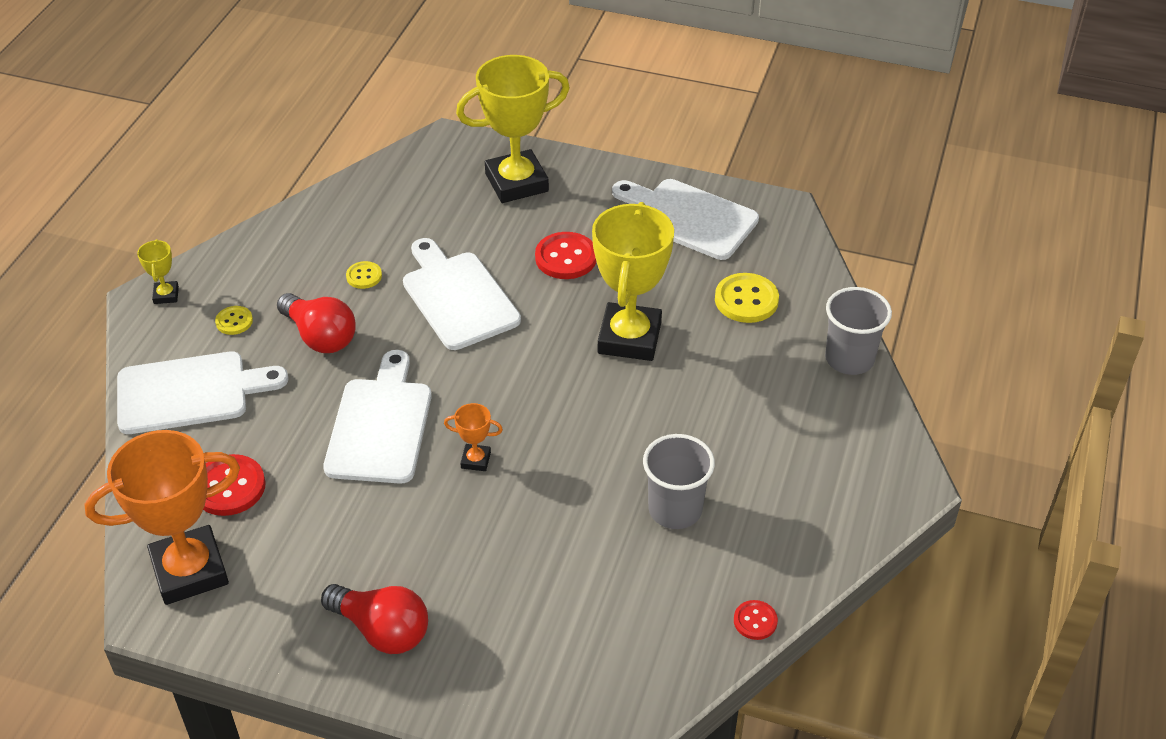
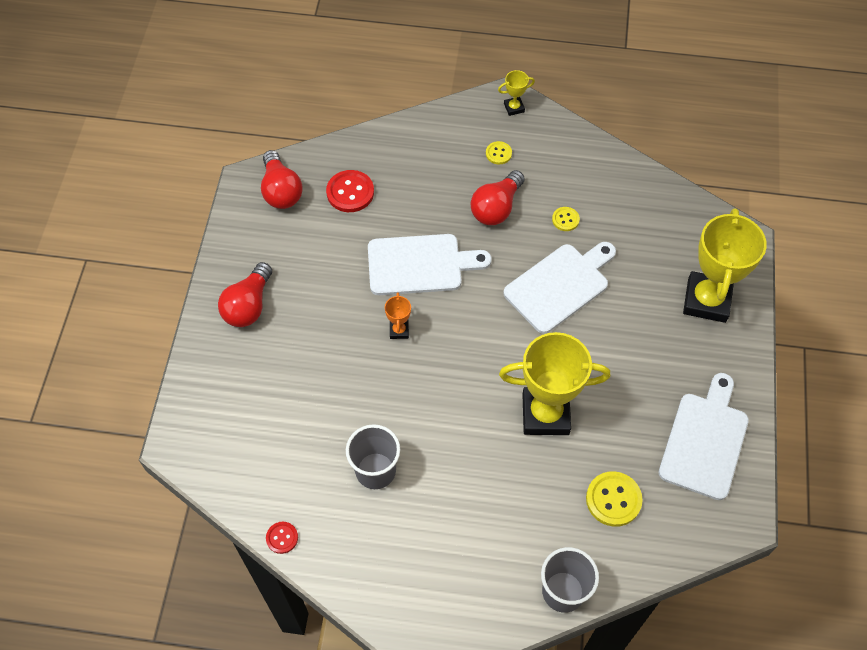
camera: 80 degrees right, 15 degrees up
(190, 392) = (427, 148): white cutting board -> none
(190, 571) = (281, 191): orange trophy -> red light bulb
(516, 182) = (707, 300): yellow trophy -> yellow trophy turned 45 degrees clockwise
(566, 258) = (625, 353): red button -> none

